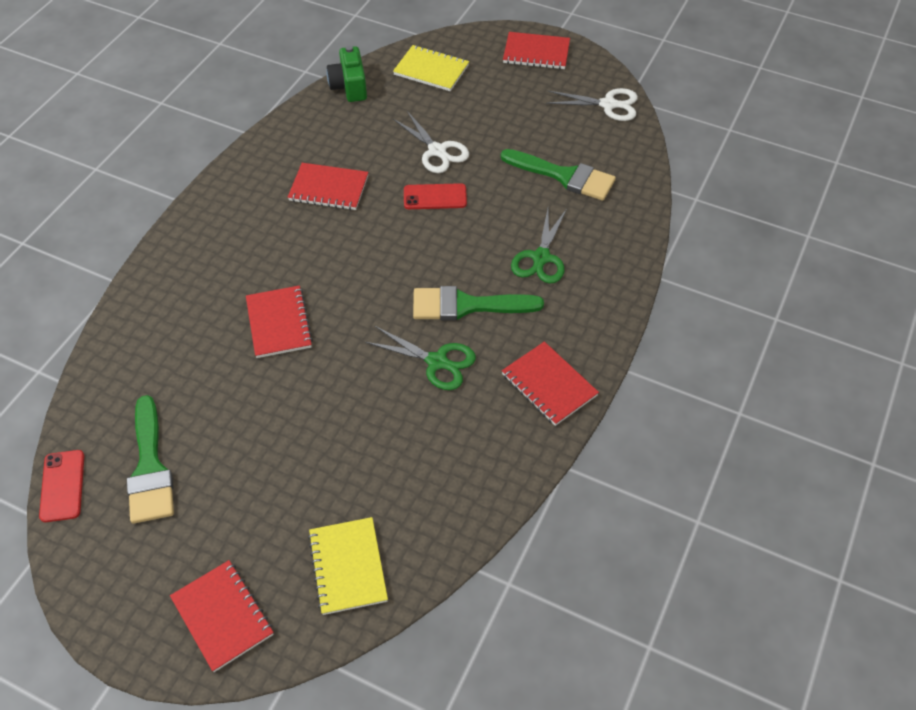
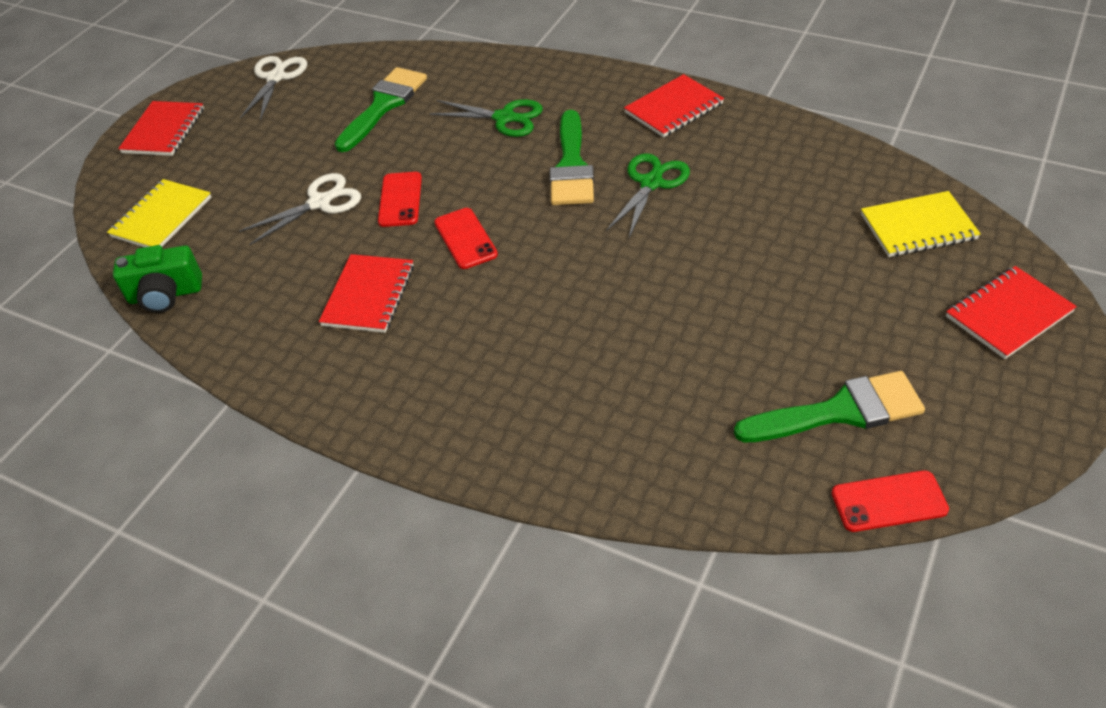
camera: 85 degrees left, 5 degrees down
(279, 323) = (601, 318): red notebook -> none
(382, 239) = (465, 238): none -> red phone

